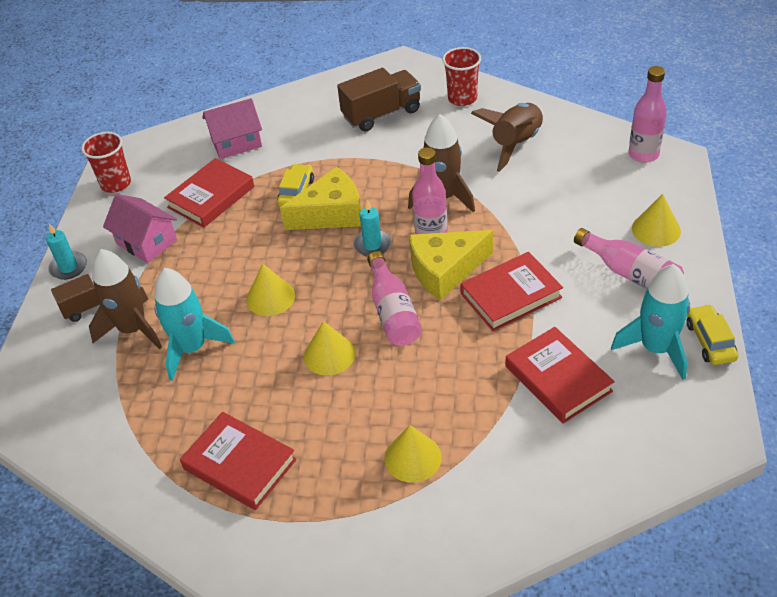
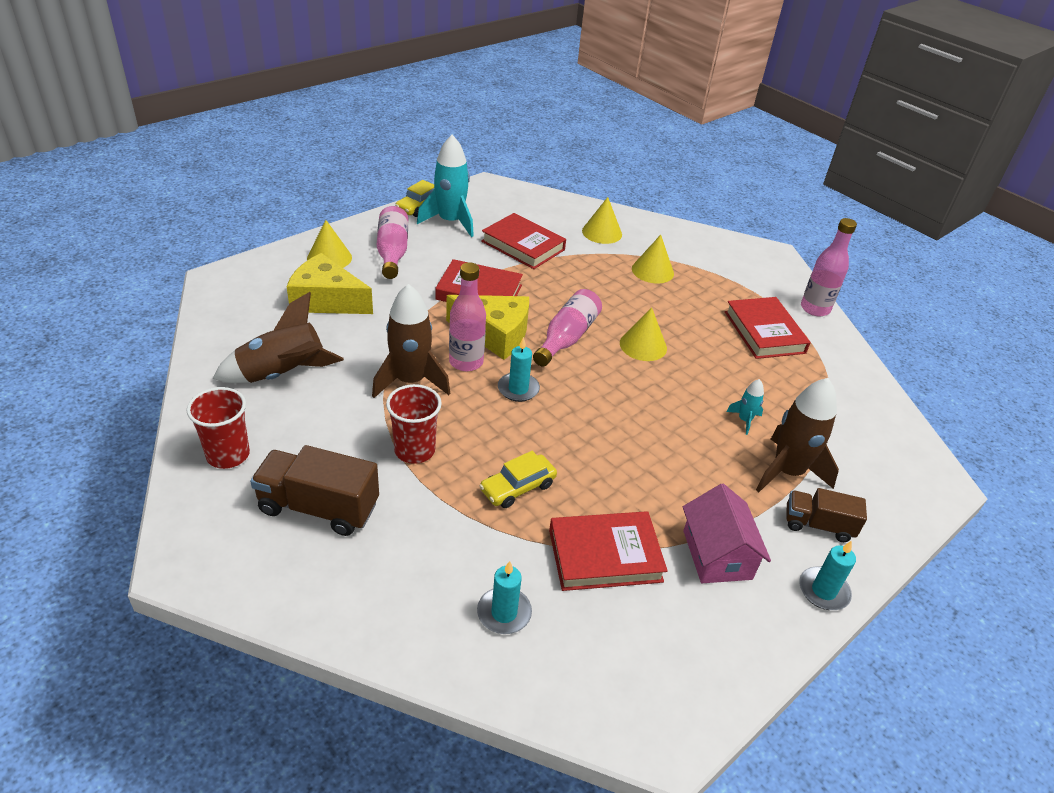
camera: 145 degrees left, 5 degrees down
(116, 184) = (700, 678): red cup -> red cup (414, 450)
(192, 348) = (744, 420): turquoise rocket -> turquoise rocket, size x0.47
(236, 142) = (504, 613): pink house -> turquoise candle
(270, 297) = (645, 411): yellow cone -> yellow cone (602, 232)
(331, 213) = (514, 440): yellow cheese -> yellow cheese (326, 300)
(558, 379) = (523, 246): red book -> red book turned 60 degrees counterclockwise
(643, 154) = (230, 295): pink bottle -> pink bottle (815, 309)

